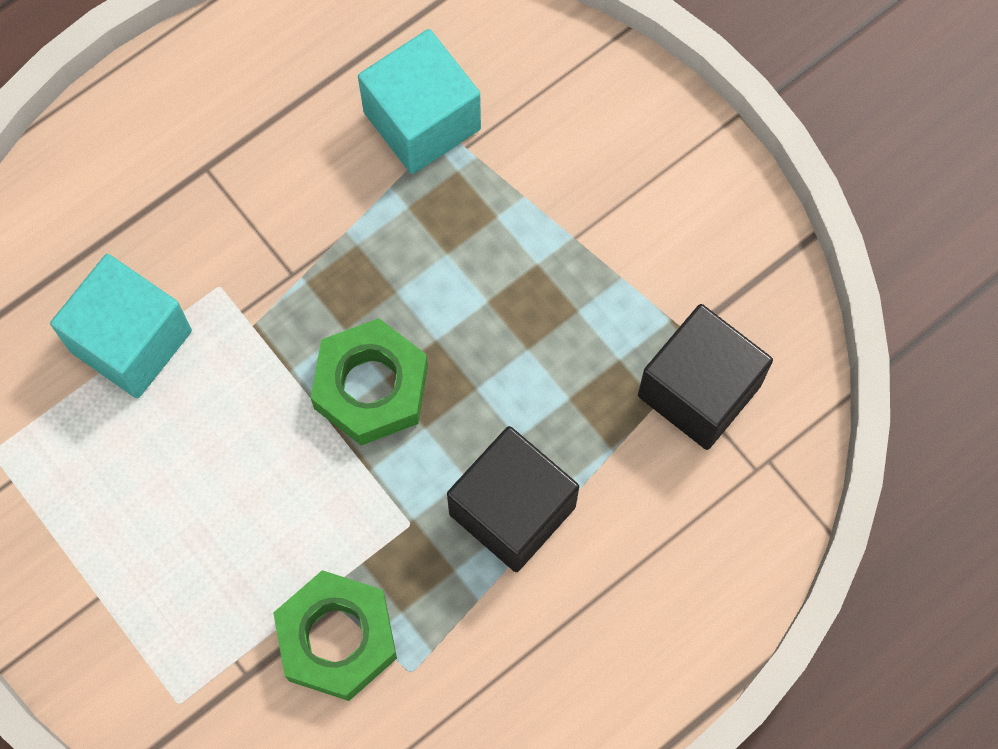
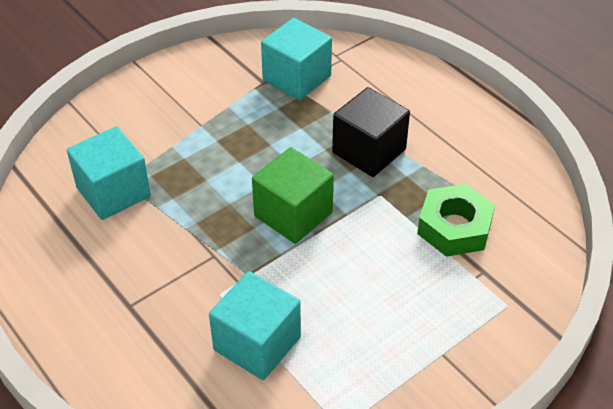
camera: 90 degrees left, 25 degrees down
(371, 387) = (293, 214): green nut -> green cube
(699, 390) = (297, 78): black cube -> turquoise cube

